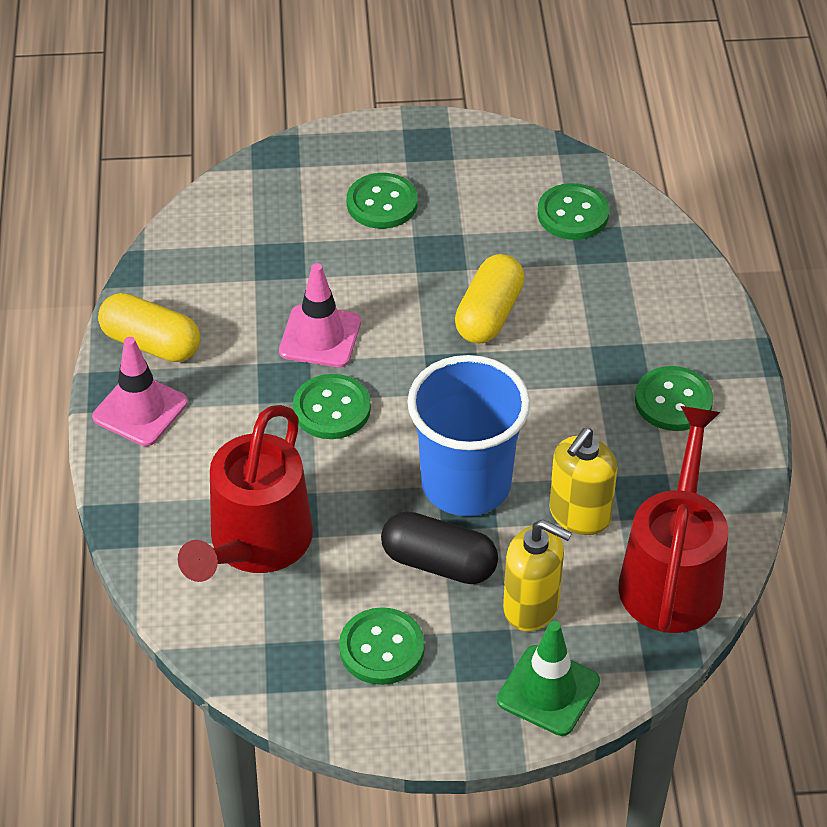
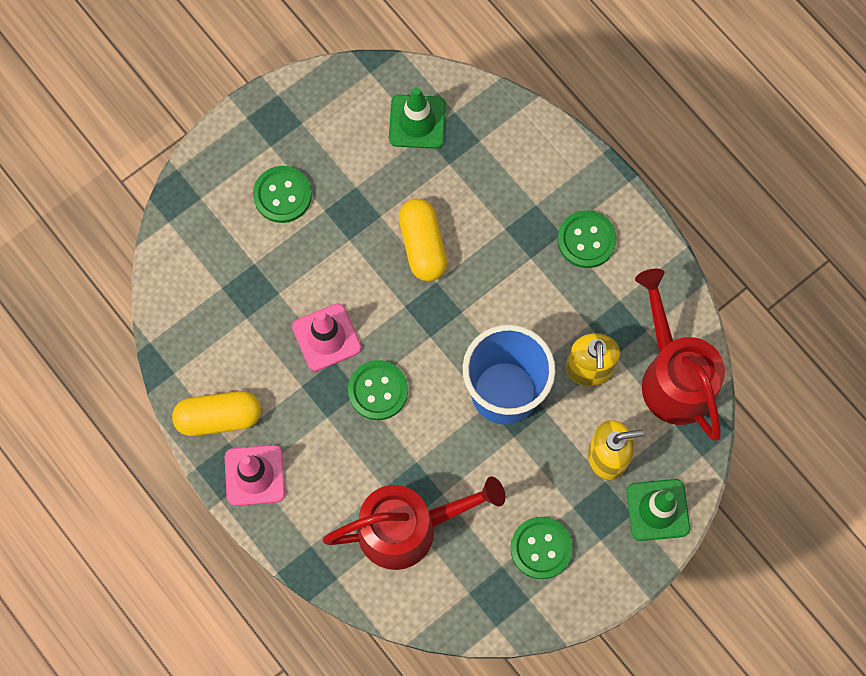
camera: 35 degrees left, 25 degrees up
(254, 545) = (409, 528): red watering can -> red watering can turned 90 degrees counterclockwise
(439, 563) = (530, 463): black capsule -> none
(573, 214) = (417, 122): green button -> green traffic cone

